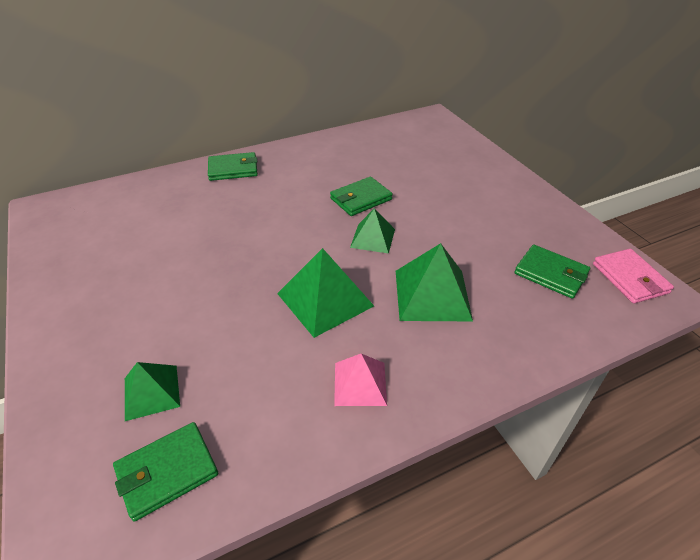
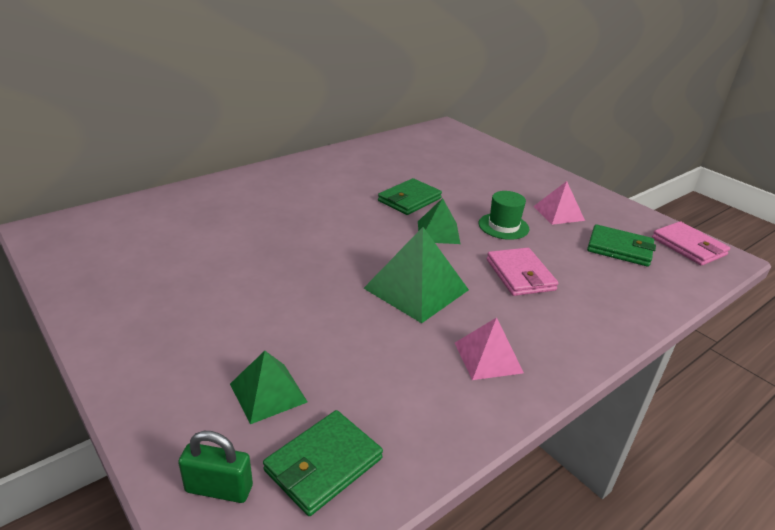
camera: 15 degrees left, 10 degrees down
(75, 480) = (219, 489): none -> green padlock
(233, 169) = (259, 181): green wallet -> none
(432, 294) = (520, 275): green pyramid -> pink wallet
(440, 236) = (503, 226): none -> green hat
(504, 226) = (558, 213): none -> pink pyramid

